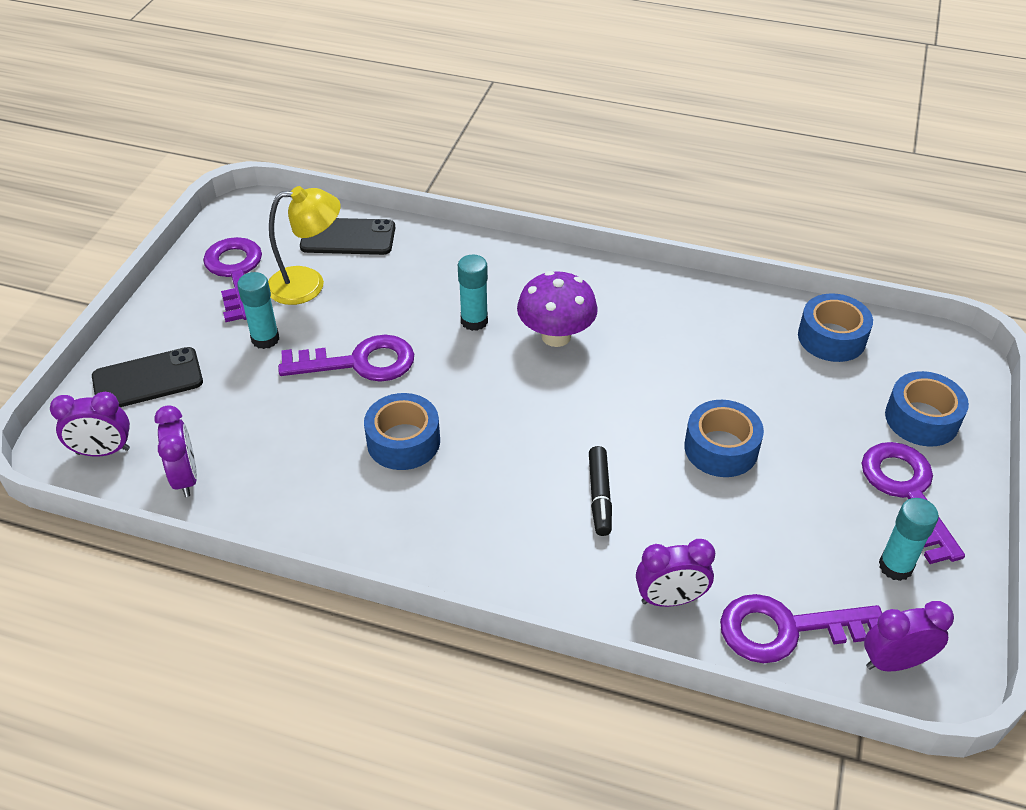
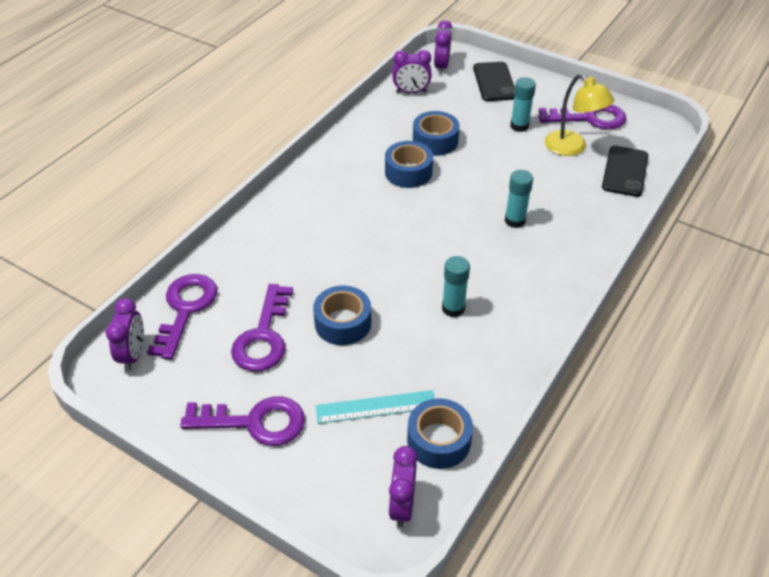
camera: 105 degrees right, 0 degrees up
(308, 284) = (572, 148): yellow lamp -> yellow lamp turned 45 degrees counterclockwise
(359, 362) = (486, 162): purple key -> purple key (263, 336)
(556, 336) = (487, 260): purple mushroom -> none
(599, 496) = (327, 249): black marker -> none
(670, 599) = (235, 262): purple clock -> purple clock (402, 505)
(821, 393) = (376, 407): none -> turquoise ruler
(895, 566) = (198, 386): turquoise glue stick -> turquoise glue stick (453, 308)
(921, 419) = (322, 468): blue tape -> blue tape (435, 141)

